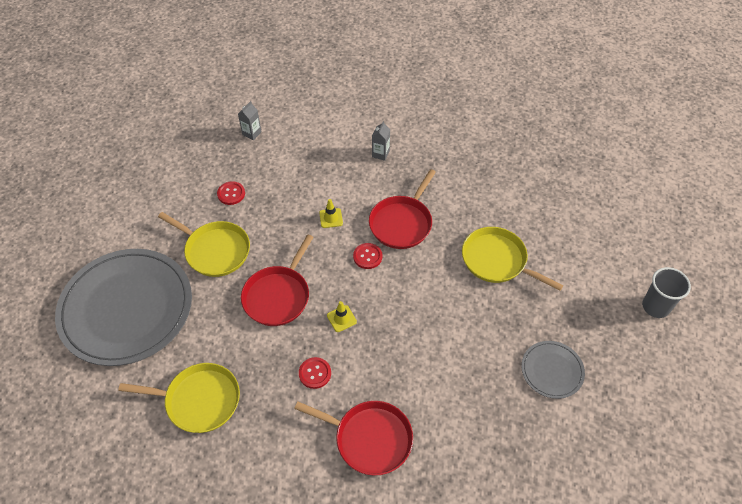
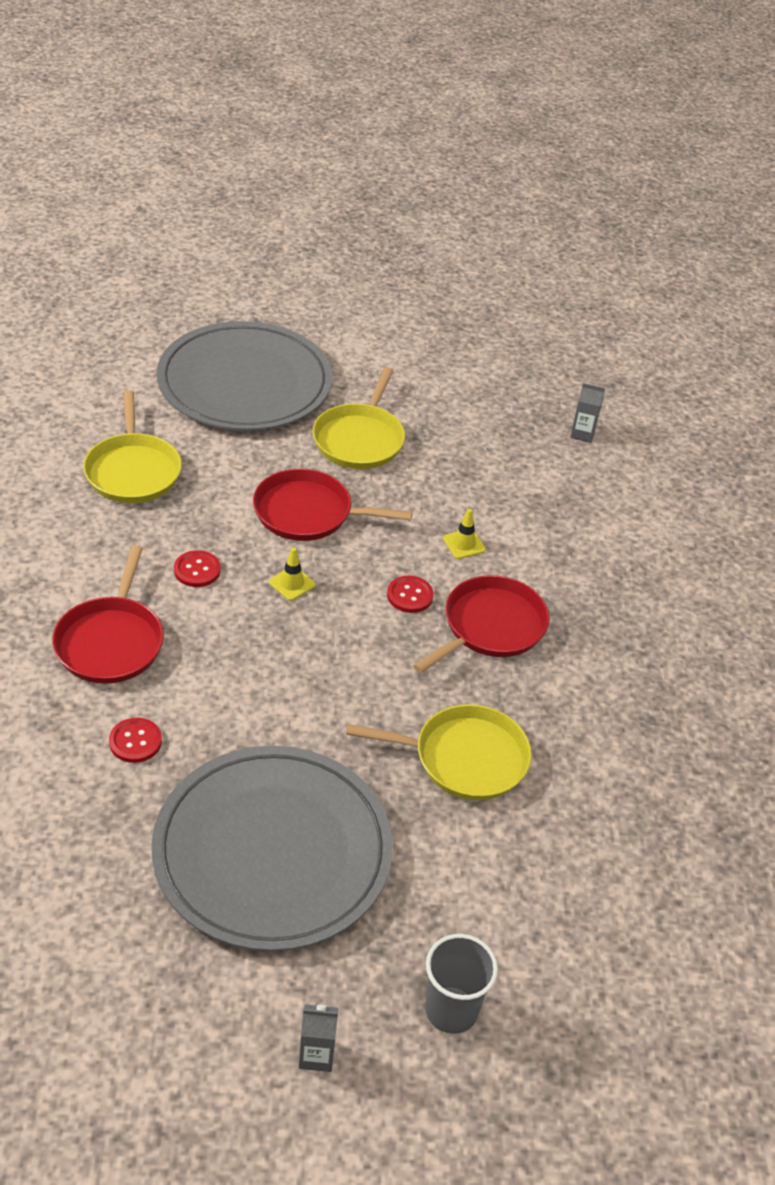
camera: 70 degrees right, 10 degrees down
(231, 194) = (461, 435): red button -> red button (135, 741)
(380, 154) = (618, 582): grey carton -> grey carton (316, 1055)
(402, 223) = (490, 627): red pan -> red pan turned 120 degrees clockwise
(497, 260) = (464, 758): yellow pan -> yellow pan turned 75 degrees clockwise
(552, 370) = (272, 851): grey plate -> grey plate, size x2.24

